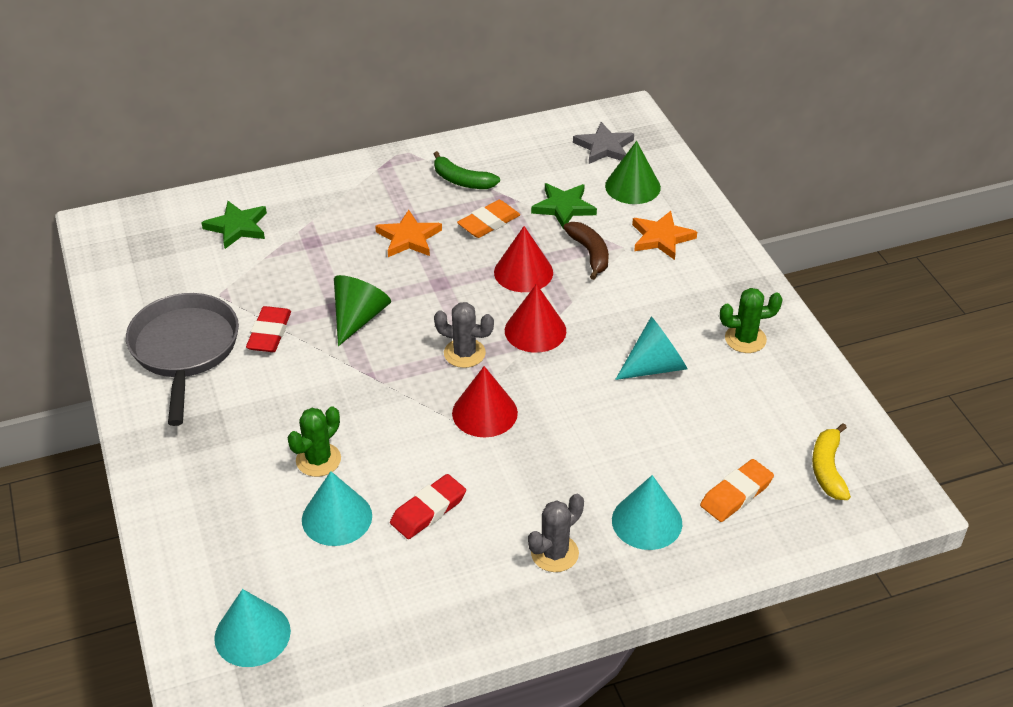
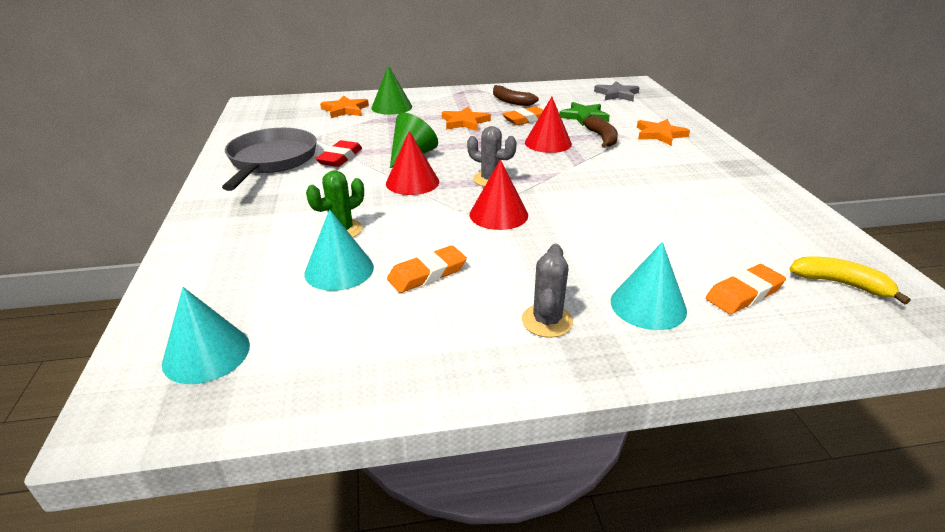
camera: 10 degrees right, 10 degrees down
(237, 227) = (345, 110): green star -> orange star
(428, 510) = (427, 273): red eraser -> orange eraser
(462, 181) = (511, 101): green banana -> brown banana
(535, 330) = (552, 172): red cone -> red cone (412, 182)
(554, 553) = (547, 321): grey cactus -> grey cactus turned 45 degrees counterclockwise
(632, 186) = (637, 111): green cone -> green cone (391, 107)
(655, 366) = (656, 200): turquoise cone -> none
(745, 339) = (737, 191): green cactus -> none
(827, 469) = (840, 284): yellow banana -> yellow banana turned 105 degrees clockwise

